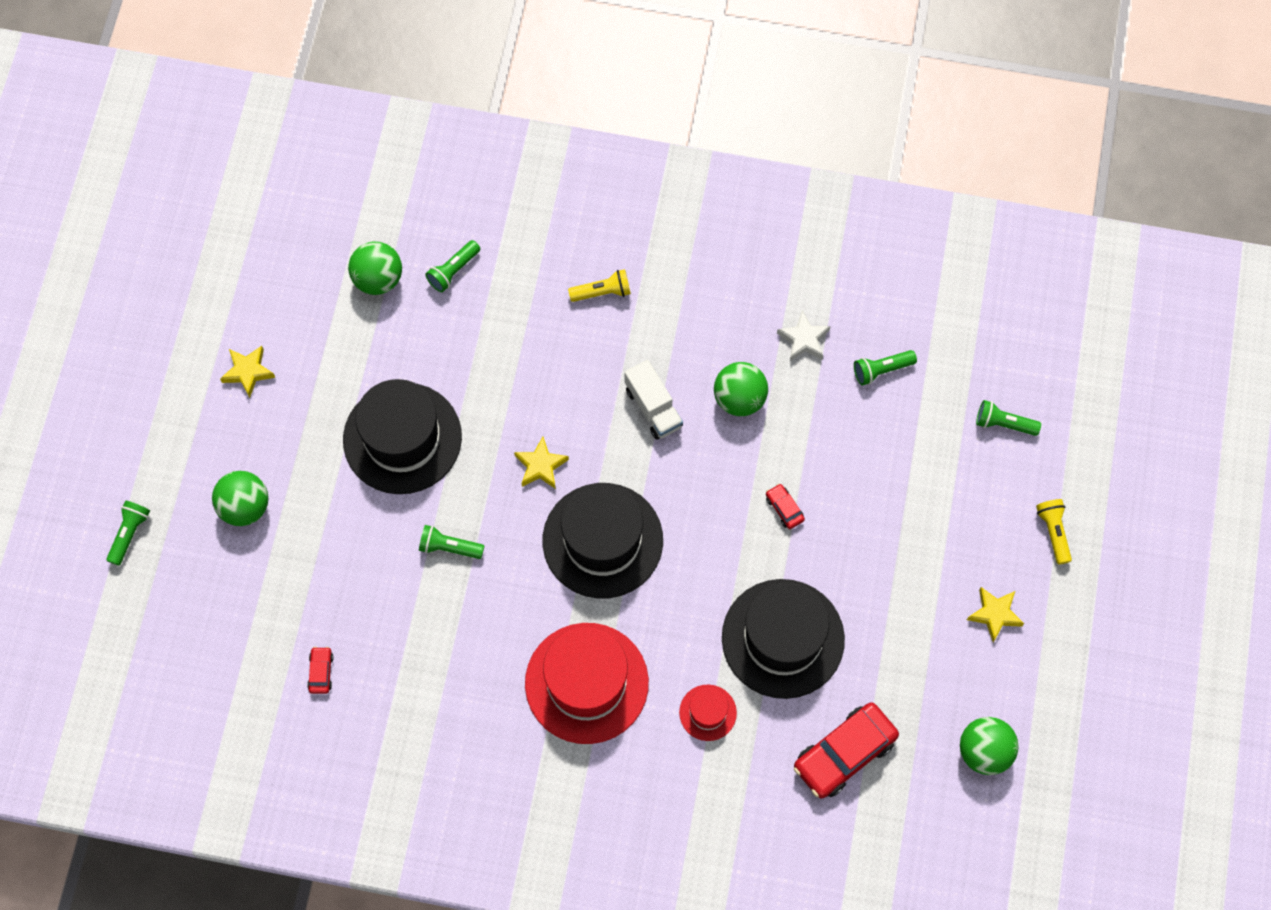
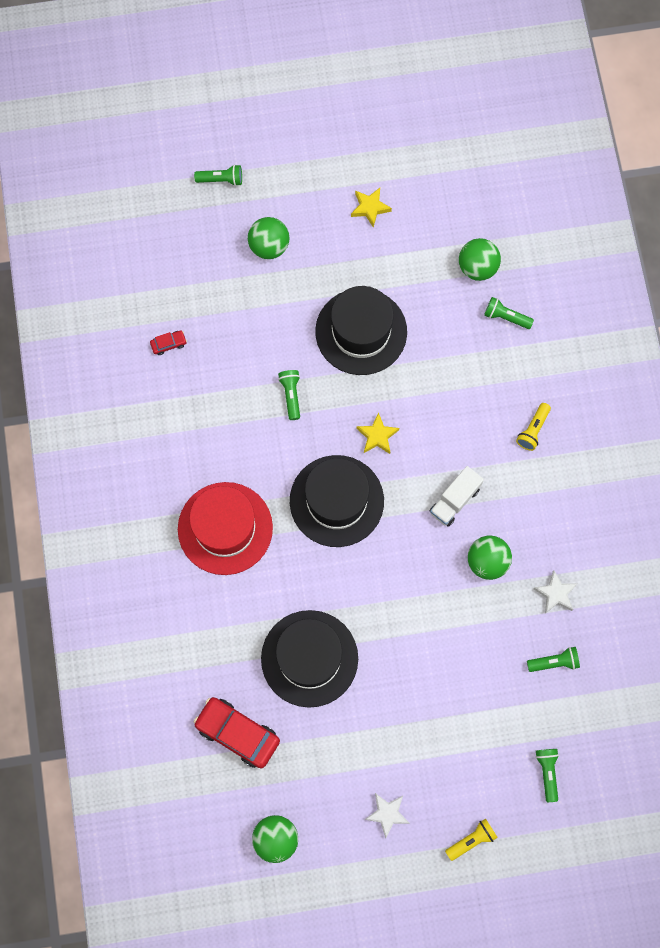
camera: 70 degrees right, 5 degrees up
(602, 292) = (533, 430): yellow flashlight -> yellow flashlight turned 60 degrees clockwise
(707, 712) = (233, 622): red hat -> none
(784, 508) = (412, 625): red car -> none
(881, 370) = (554, 662): green flashlight -> green flashlight turned 120 degrees clockwise
(995, 614) = (387, 814): yellow star -> white star

